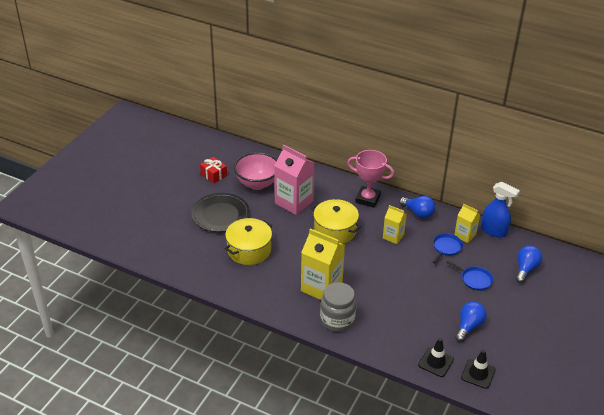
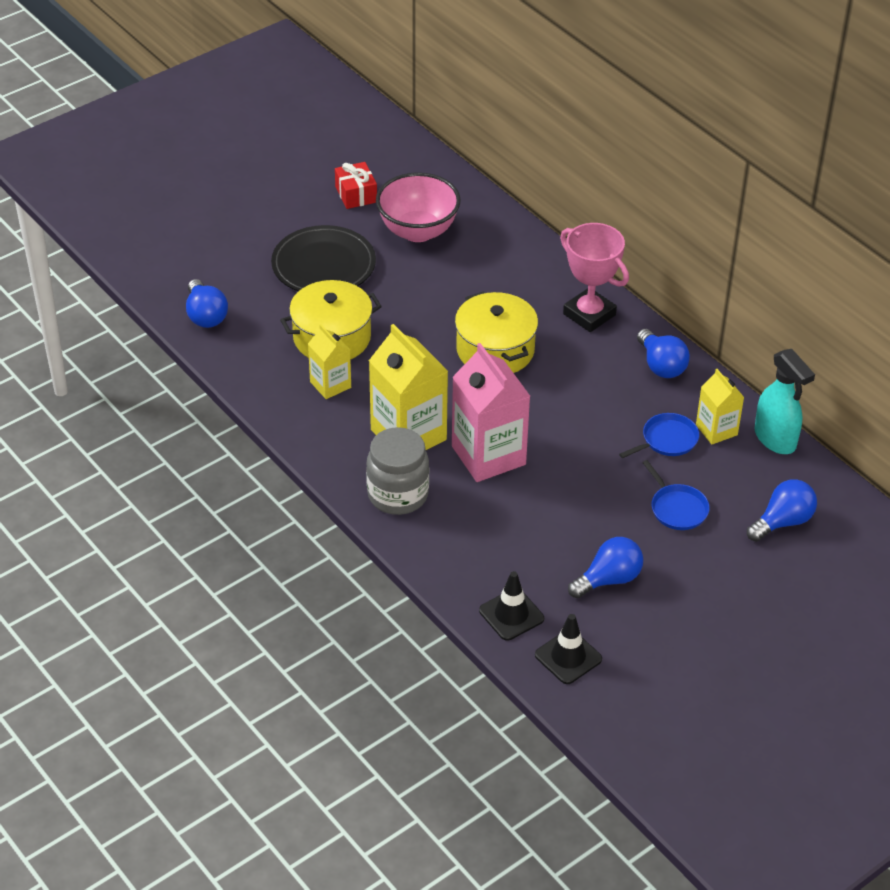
camera: 25 degrees right, 5 degrees up
(174, 260) = (205, 315): none -> blue light bulb
(294, 202) = (458, 281): pink carton -> pink carton (488, 455)
(393, 236) = (587, 391): yellow carton -> yellow carton (330, 385)
(494, 231) = (775, 439): blue spray bottle -> turquoise spray bottle

